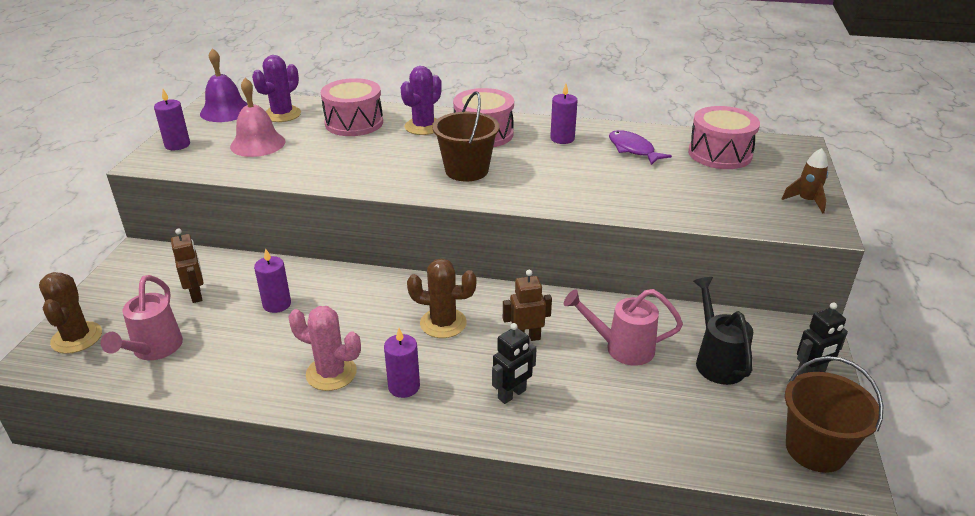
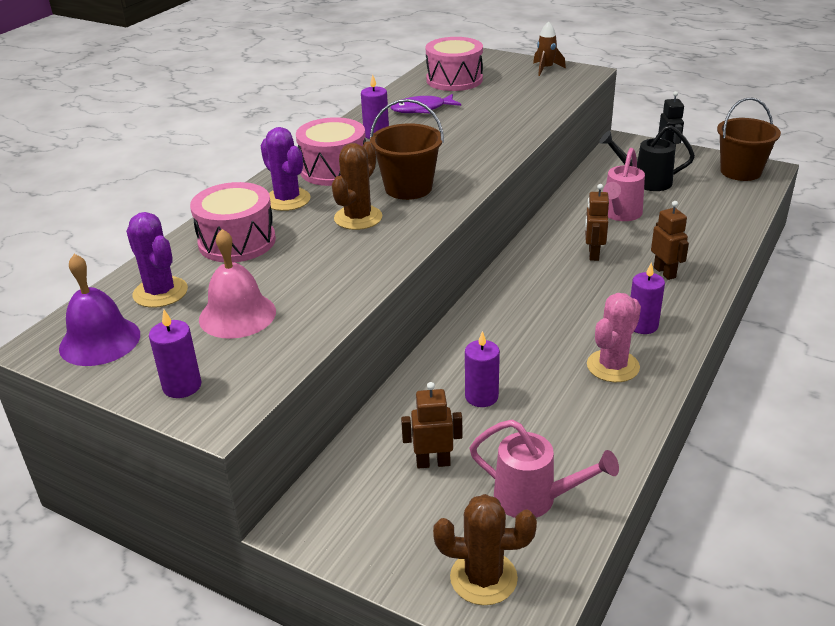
camera: 70 degrees left, 0 degrees up
(443, 323) = (557, 293): brown cactus -> brown cactus (358, 218)
(512, 394) = (665, 272): black robot -> brown robot

